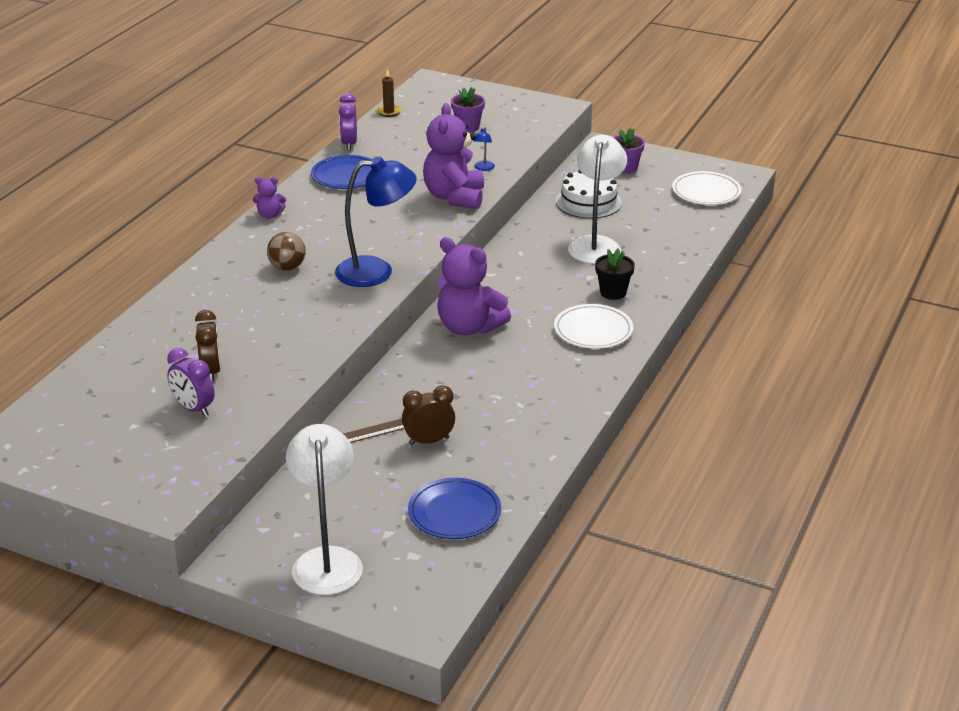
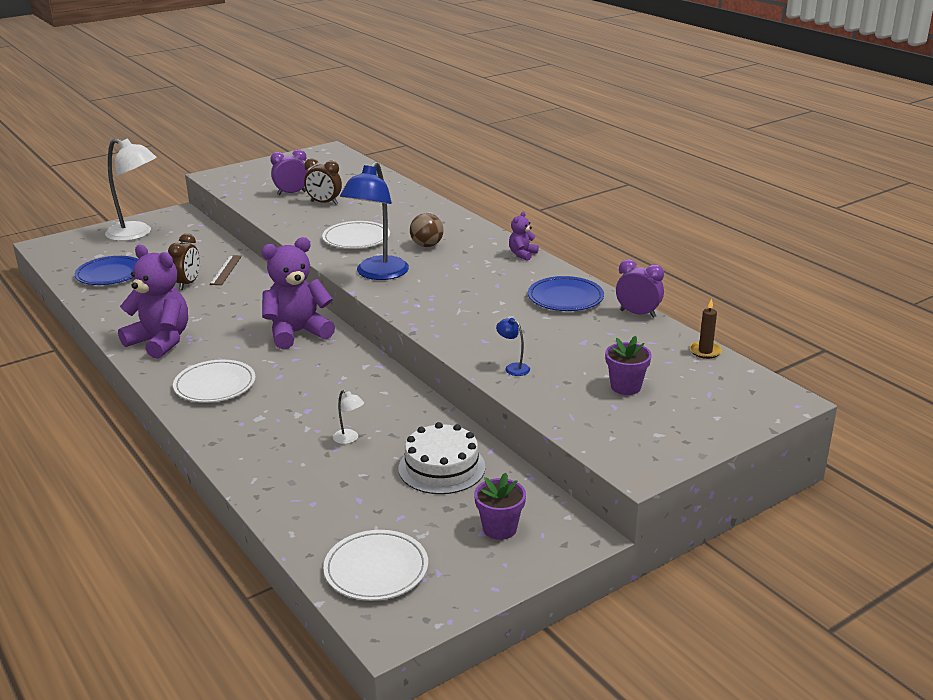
camera: 120 degrees right, 5 degrees down
(302, 312) = (356, 239): none -> white plate
(454, 197) = (466, 336): purple teddy bear -> purple teddy bear (160, 341)
(596, 244) = (349, 439): white lamp -> white lamp, size x0.40
(613, 292) = (255, 416): black flower pot -> none

